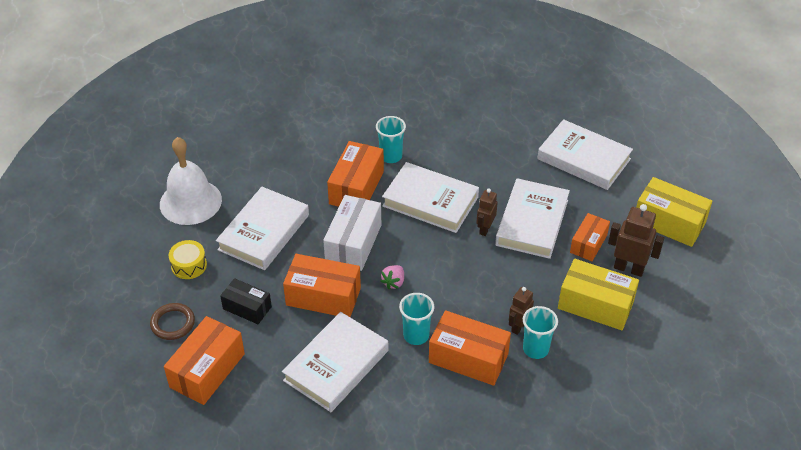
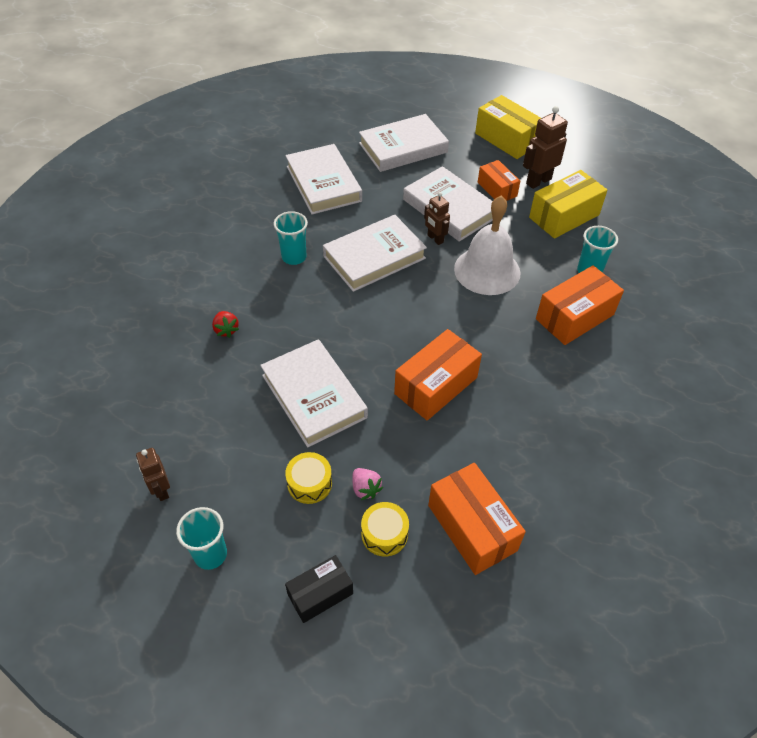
camera: 60 degrees left, 5 degrees up
(173, 323) = (384, 534): brown ring -> yellow drum
(190, 202) = (214, 442): white bell -> white bell (487, 270)
(247, 308) = (408, 455): black box -> black box (320, 594)
(290, 157) = (226, 330): none -> red strawberry
(336, 365) = (529, 413): white book -> white book (323, 184)
(353, 243) = (384, 333): white box -> none
(356, 187) = (313, 299): orange box -> none
(393, 282) = (454, 326): pink strawberry -> pink strawberry (365, 489)
(416, 335) = (528, 339): turquoise cup -> turquoise cup (210, 554)
(518, 326) = (558, 270): brown robot -> brown robot (161, 490)
(669, 222) = (506, 139): yellow box -> yellow box turned 75 degrees clockwise

